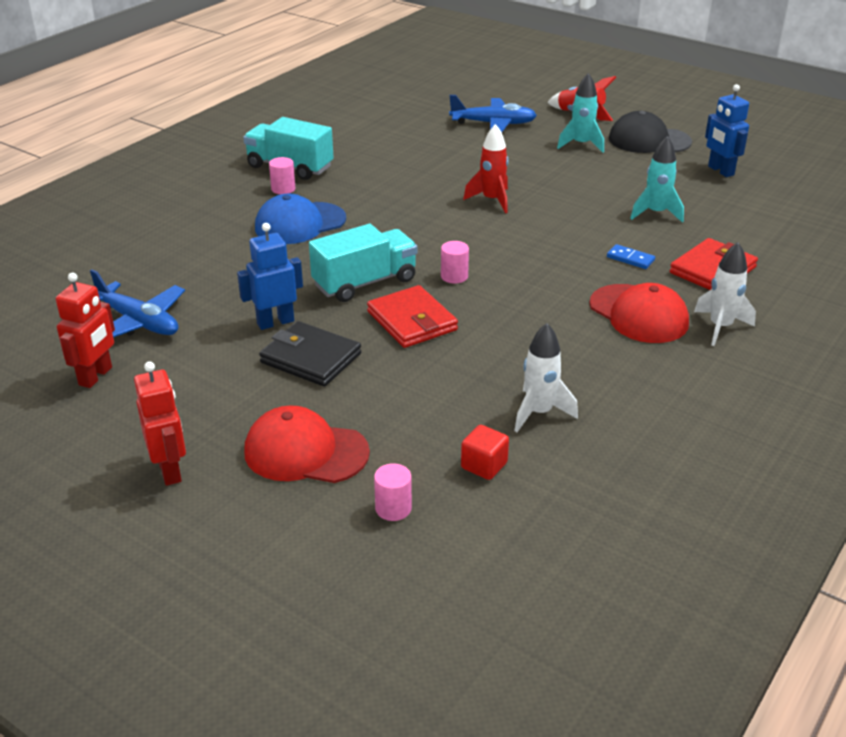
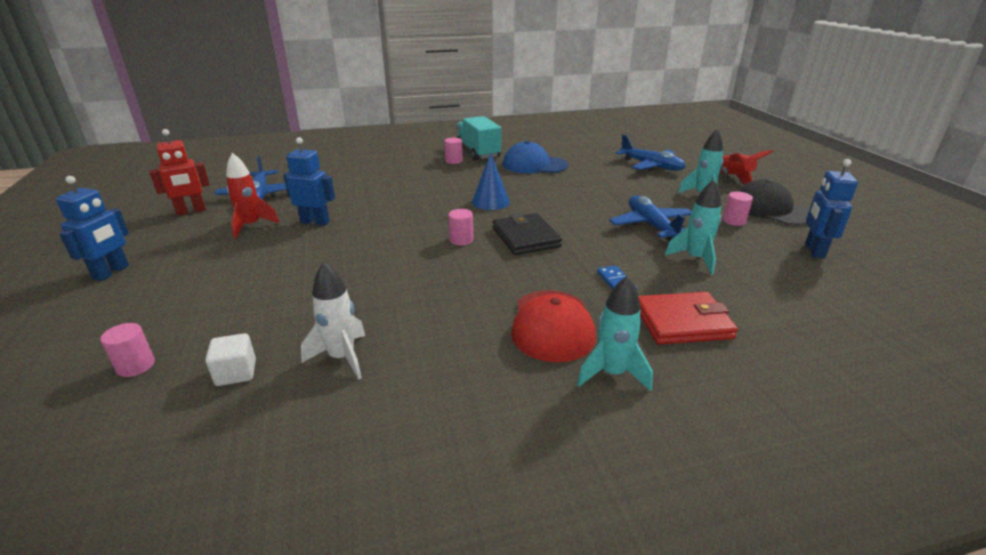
camera: 40 degrees right, 5 degrees down
(170, 470) = (111, 272): red robot -> blue robot
(300, 223) = (429, 179): blue cap -> blue cap (534, 165)
(305, 452) = (178, 299): red cap -> none
(311, 358) = (291, 249): black wallet -> black wallet (526, 237)
(365, 283) = (402, 221): turquoise truck -> none
(411, 225) = (490, 202): none -> blue cone
(412, 321) = (384, 254): red wallet -> none
(484, 465) = (236, 373): red cube -> white cube
(492, 200) = (571, 206): red rocket -> red rocket (251, 226)
(584, 194) = (651, 226): none -> blue plane
(637, 163) = (734, 221): none -> pink cylinder
(720, 327) = (612, 373): white rocket -> turquoise rocket

